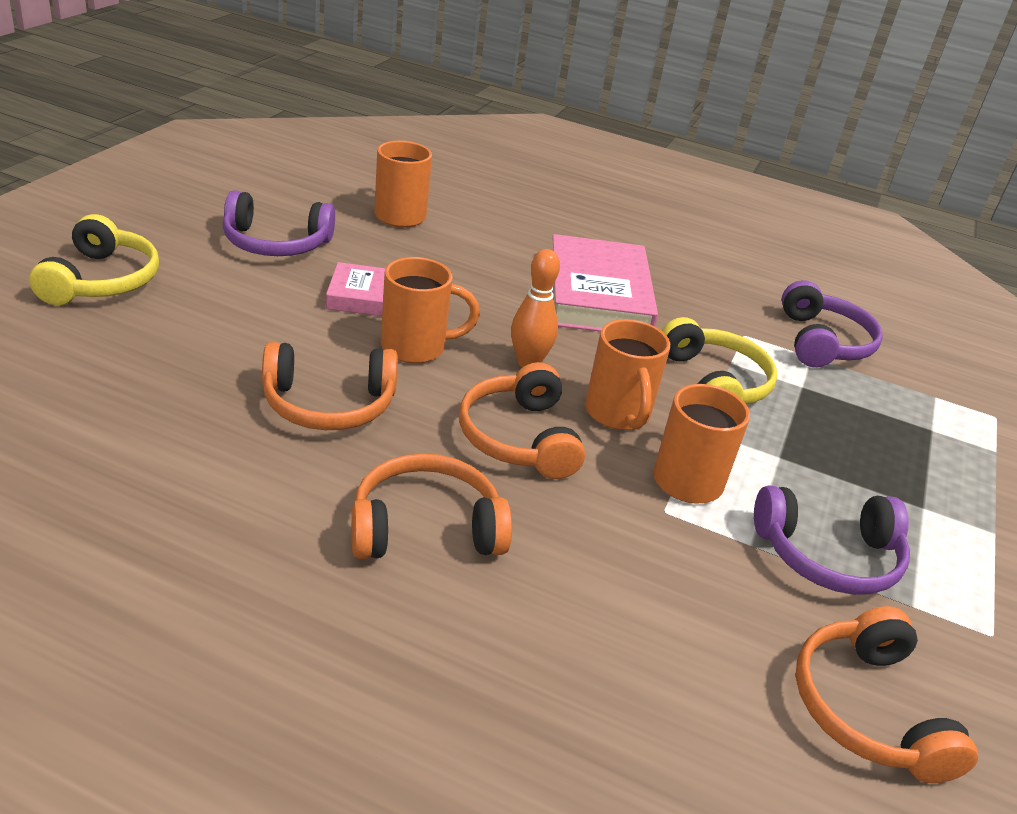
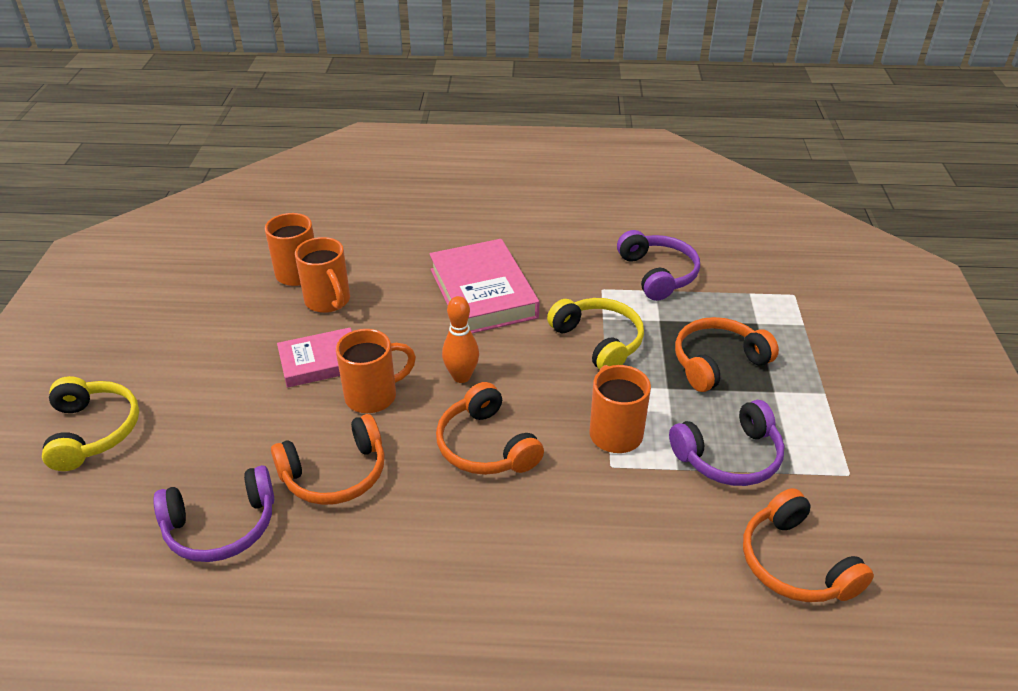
camera: 15 degrees left, 5 degrees up
(276, 243) = (213, 339): purple headphones -> purple headphones (221, 527)
(426, 527) = (457, 549): orange headphones -> orange headphones (717, 362)
(618, 414) = (545, 397): orange mug -> orange mug (328, 301)

